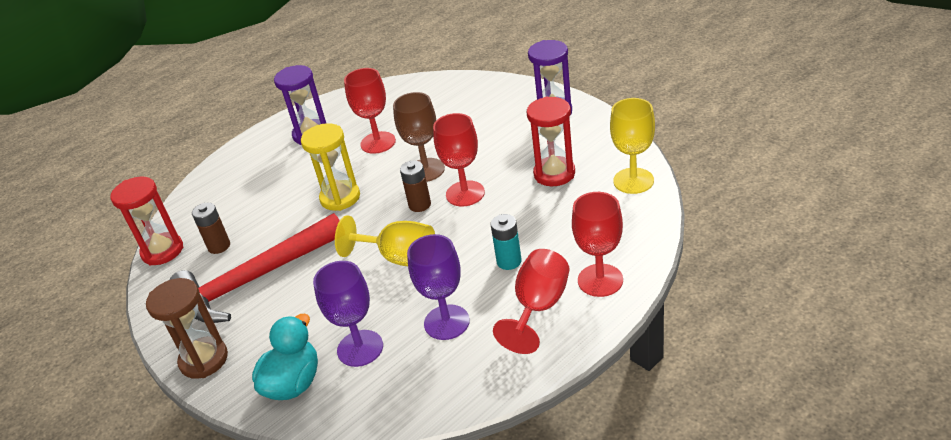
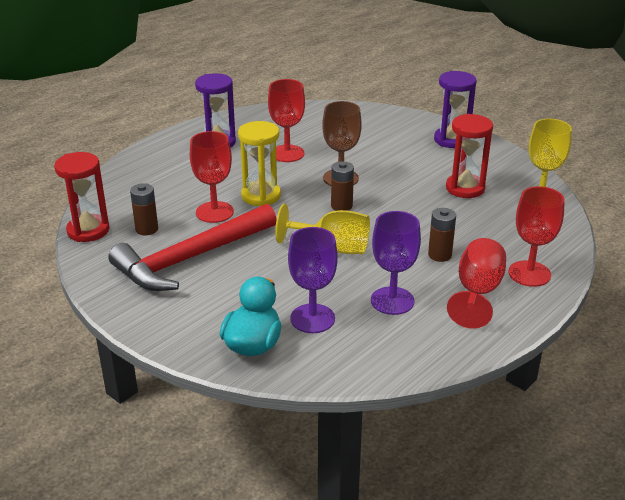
camera: 10 degrees left, 5 degrees down
(204, 360) = (155, 322): brown hourglass -> none
(465, 193) = (383, 199): red goblet -> red goblet (214, 212)
(509, 261) = (439, 255): turquoise battery -> brown battery

